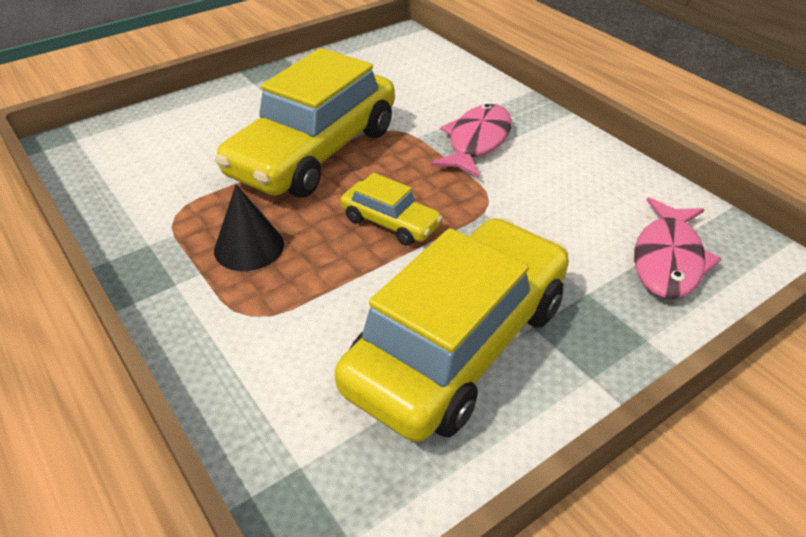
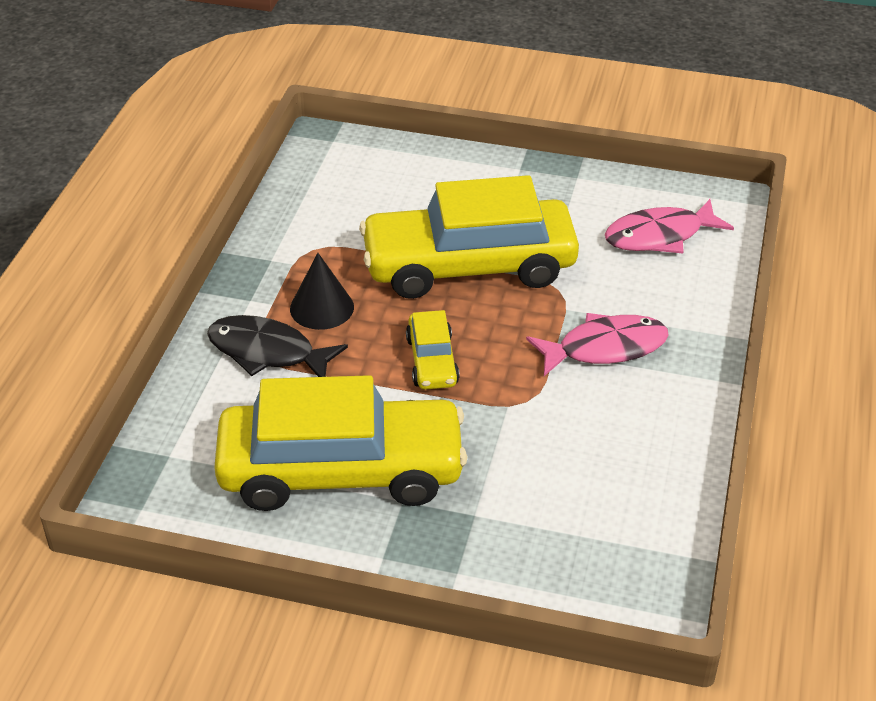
camera: 50 degrees right, 0 degrees up
(255, 309) = (267, 352): none -> black fish
(668, 259) = (575, 546): pink fish -> pink fish (660, 236)

